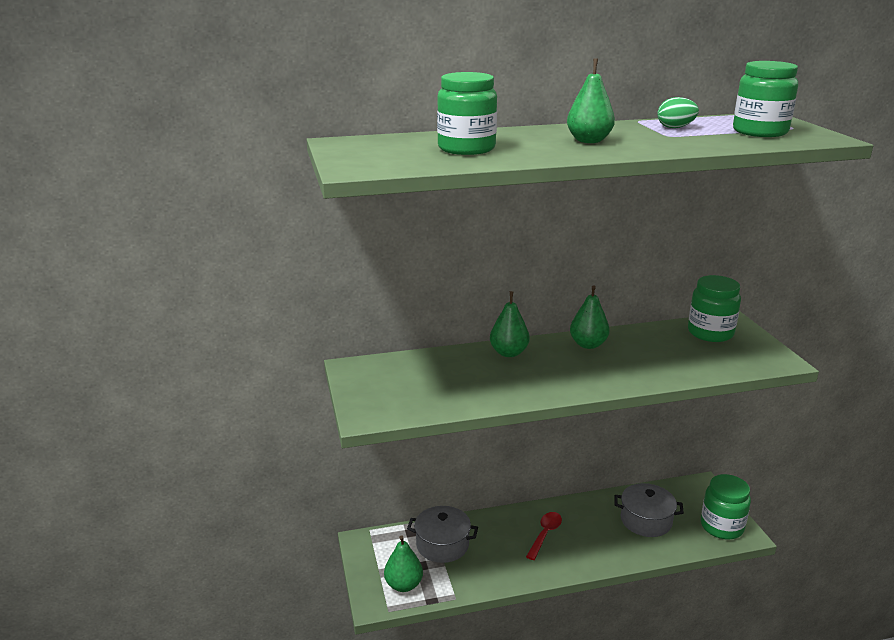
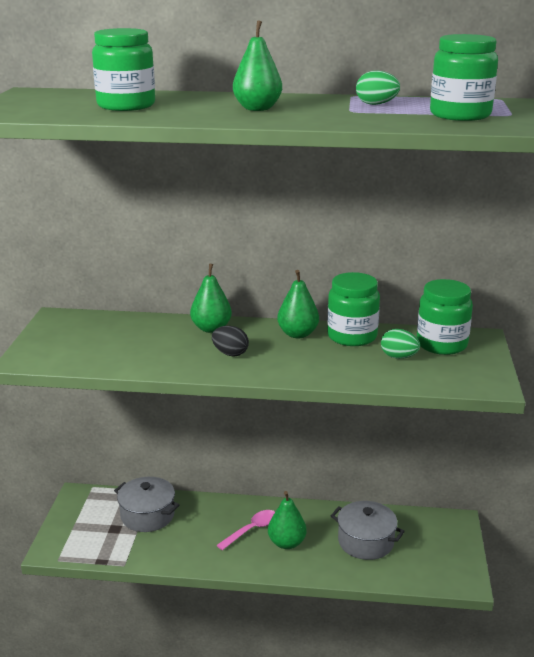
camera: 20 degrees right, 0 degrees up
(403, 585) = (87, 541): green pear -> green pear (286, 543)
(545, 534) = (252, 530): red spoon -> pink spoon
(550, 373) = (230, 353): none -> black egg
(689, 350) = (398, 357): none -> green egg
(722, 526) = (444, 567): green jar -> green jar (352, 336)

